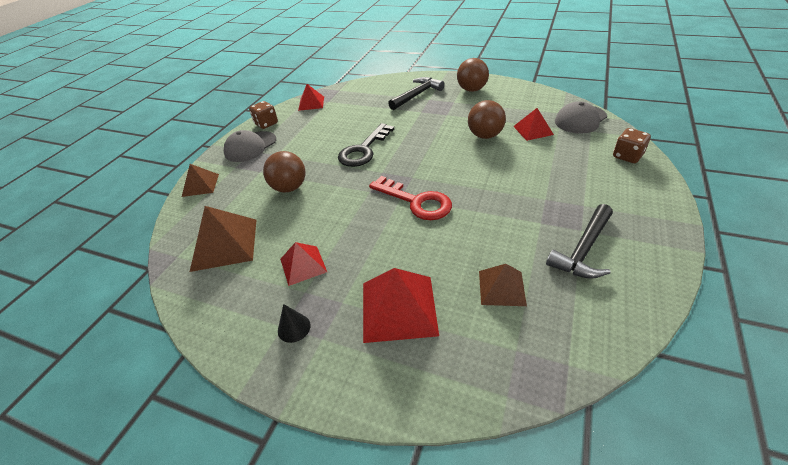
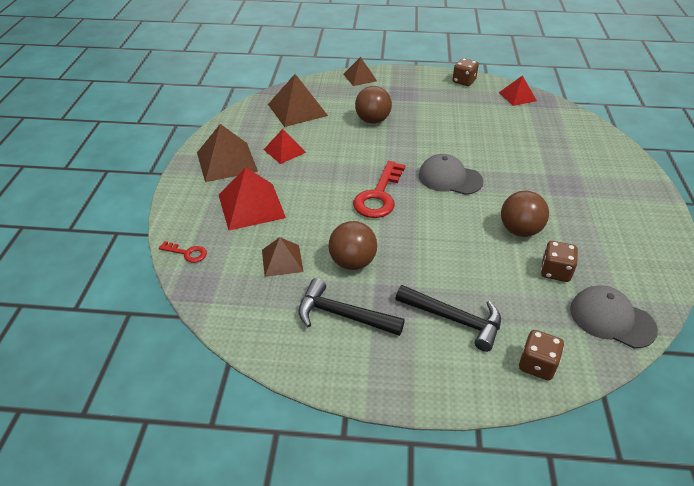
camera: 70 degrees right, 0 degrees up
(250, 147) = (422, 84): grey cap -> grey cap (449, 178)
(294, 328) = (227, 161): black cone -> brown pyramid
(364, 150) = (448, 148): black key -> none
(417, 95) = (583, 164): black hammer -> black hammer (454, 319)
(472, 90) = (629, 208): brown ball -> brown ball (352, 262)
(475, 387) = (187, 253): none -> red key
(533, 130) = (555, 271): red pyramid -> brown dice

